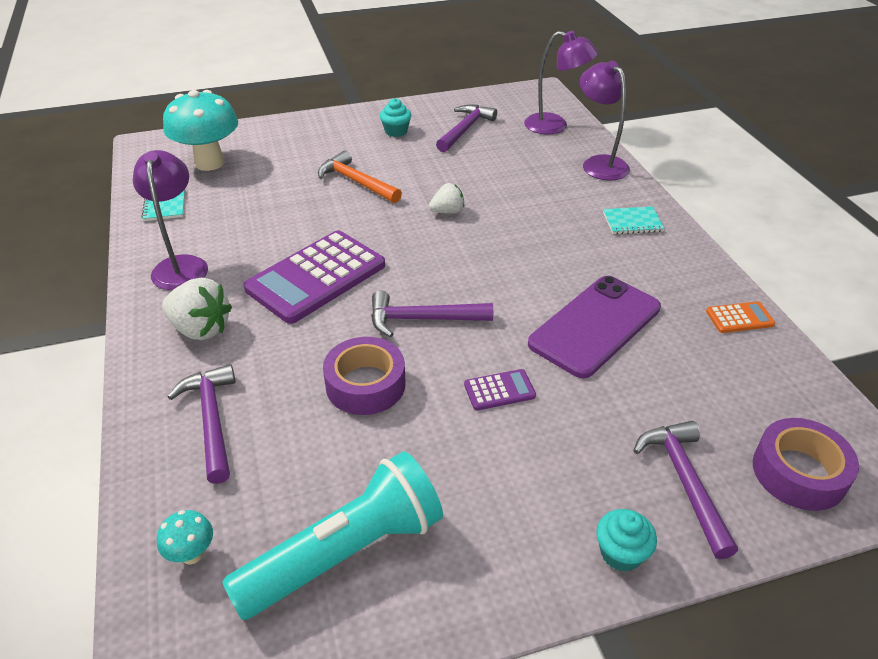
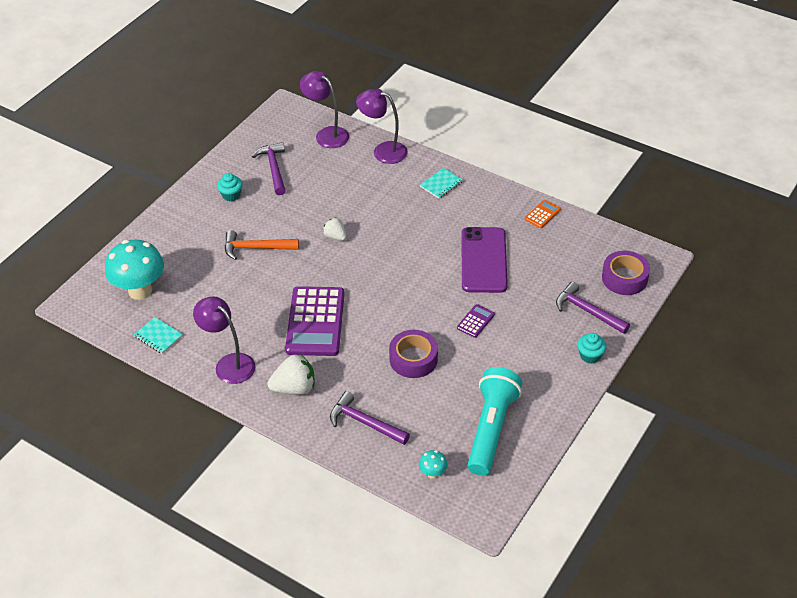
camera: 40 degrees left, 5 degrees up
(422, 319) = (399, 309): purple hammer -> none
(447, 211) = (335, 237): white strawberry -> white strawberry turned 75 degrees counterclockwise
(555, 126) = (326, 134): purple lamp -> purple lamp turned 120 degrees counterclockwise

